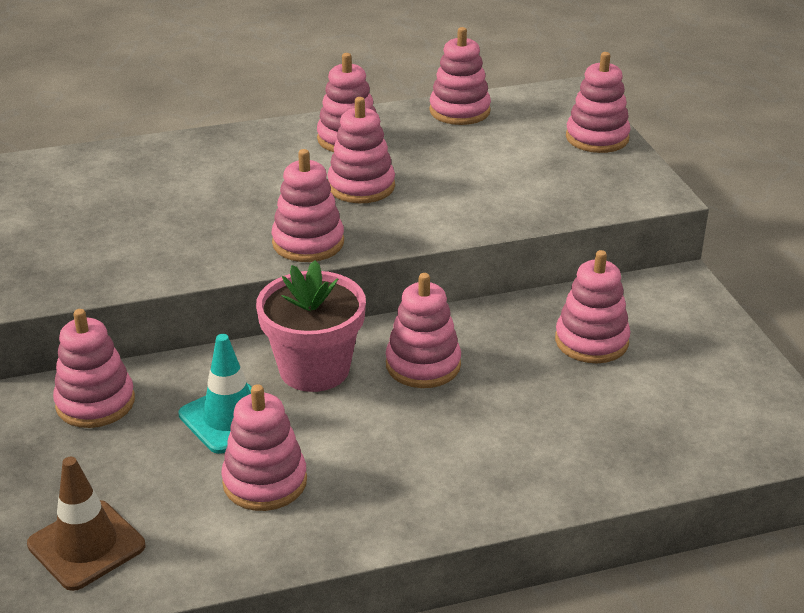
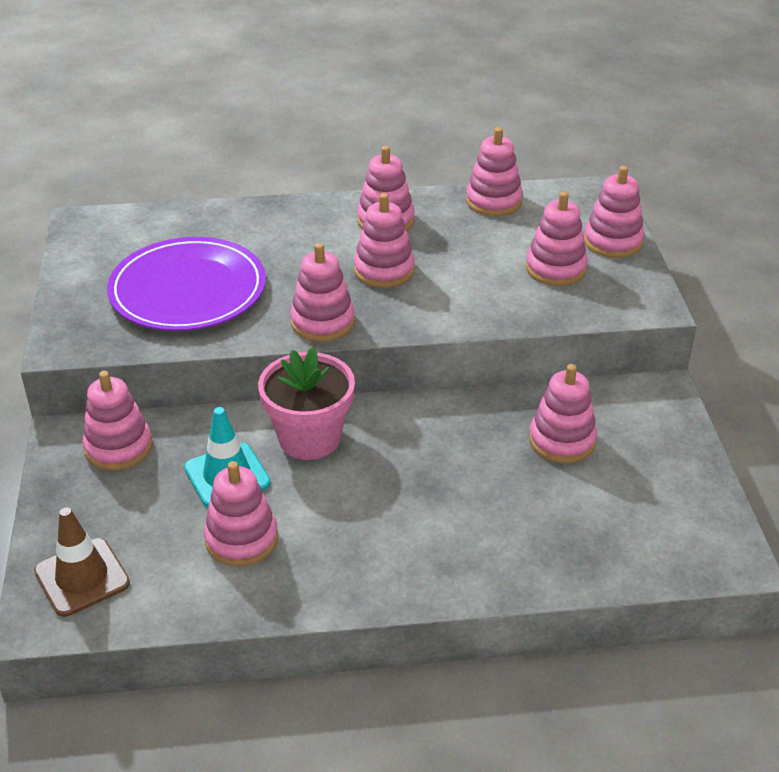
camera: 10 degrees right, 5 degrees up
(146, 226) = (188, 290): none -> purple plate
(423, 365) = (405, 445): pink stacking toy -> pink stacking toy (555, 268)

